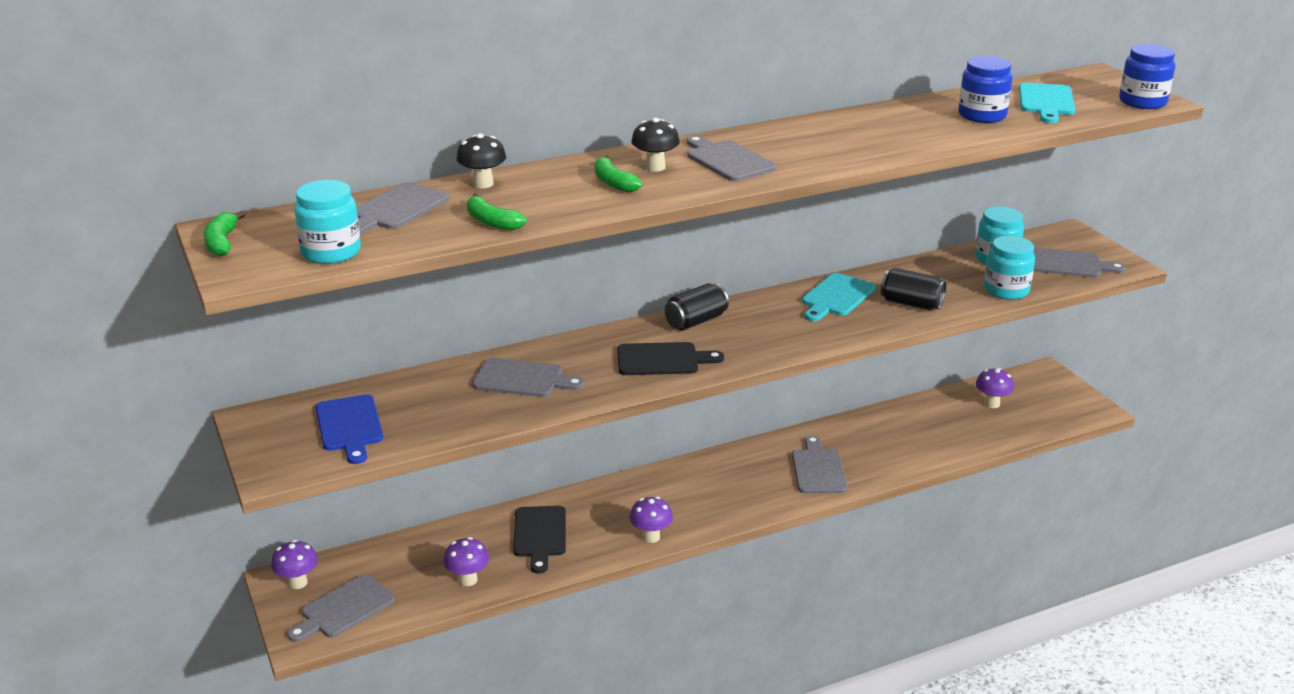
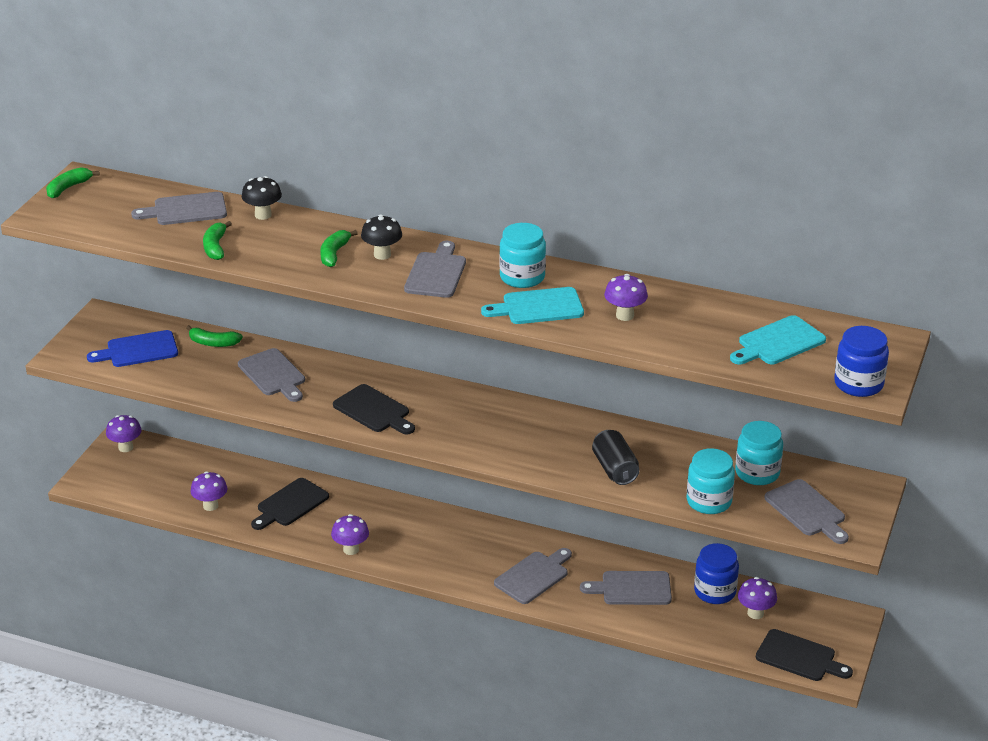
camera: 45 degrees right, 5 degrees up
(331, 252) = (103, 224): turquoise jar -> turquoise jar (522, 277)
(344, 609) = (126, 479): grey cutting board -> grey cutting board (632, 588)
(349, 426) = (138, 350): blue cutting board -> blue cutting board turned 45 degrees clockwise
(417, 384) = (213, 343): none -> green banana
(696, 321) = (444, 395): black can -> none
(836, 297) = (572, 432): turquoise cutting board -> turquoise cutting board (538, 307)
(921, 128) = (625, 315): none -> purple mushroom
(982, 115) = (696, 328): blue jar -> blue jar (715, 591)
(1062, 413) = (799, 657): none -> black cutting board

